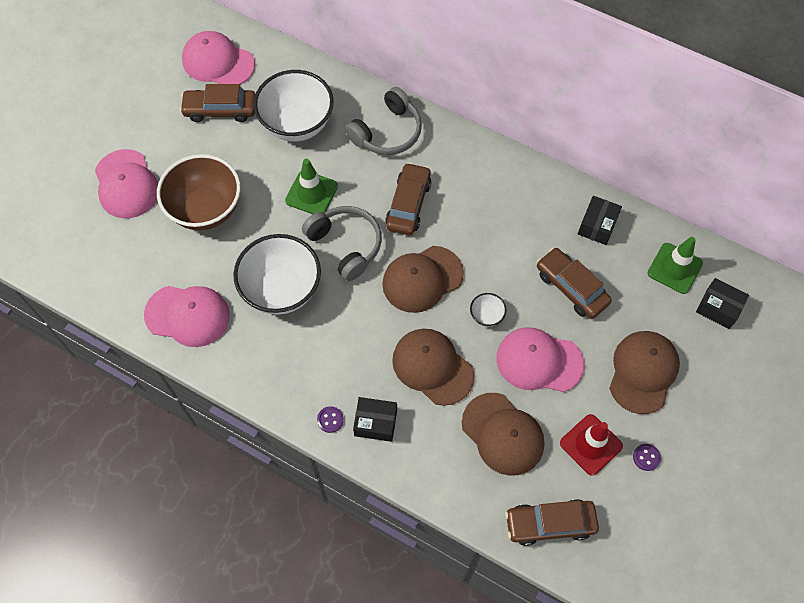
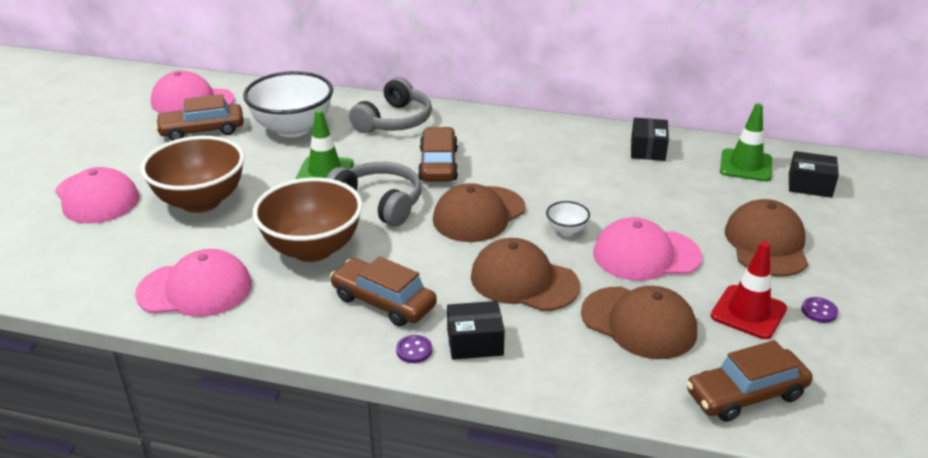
camera: 15 degrees left, 30 degrees down
(282, 290) = (312, 249): white bowl -> brown bowl
(571, 287) = (648, 195): brown car -> brown car (383, 302)

